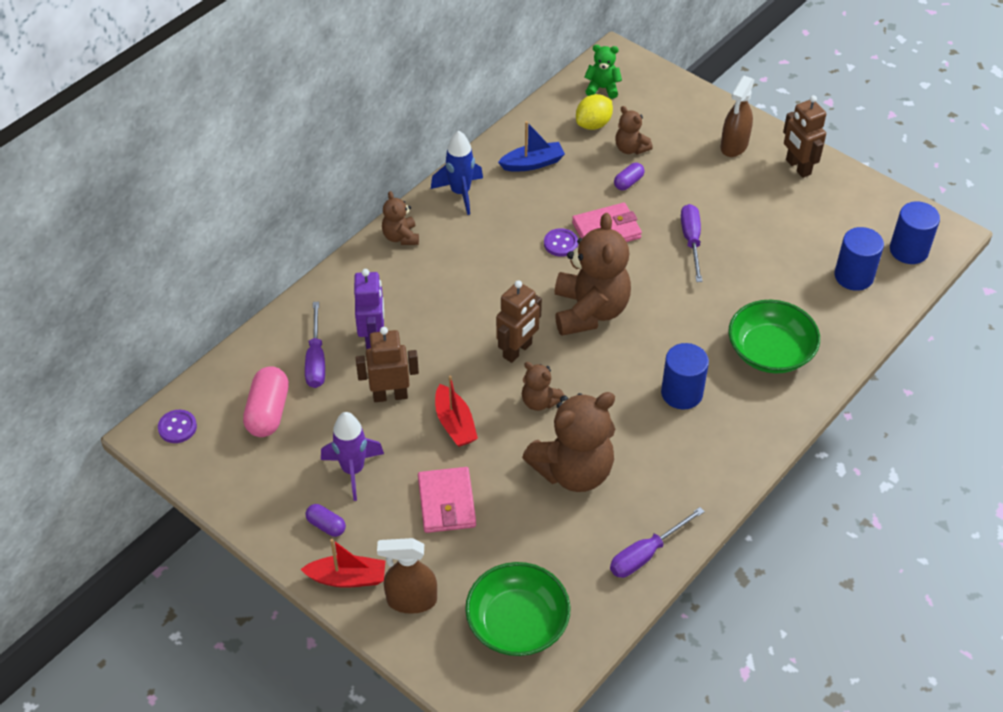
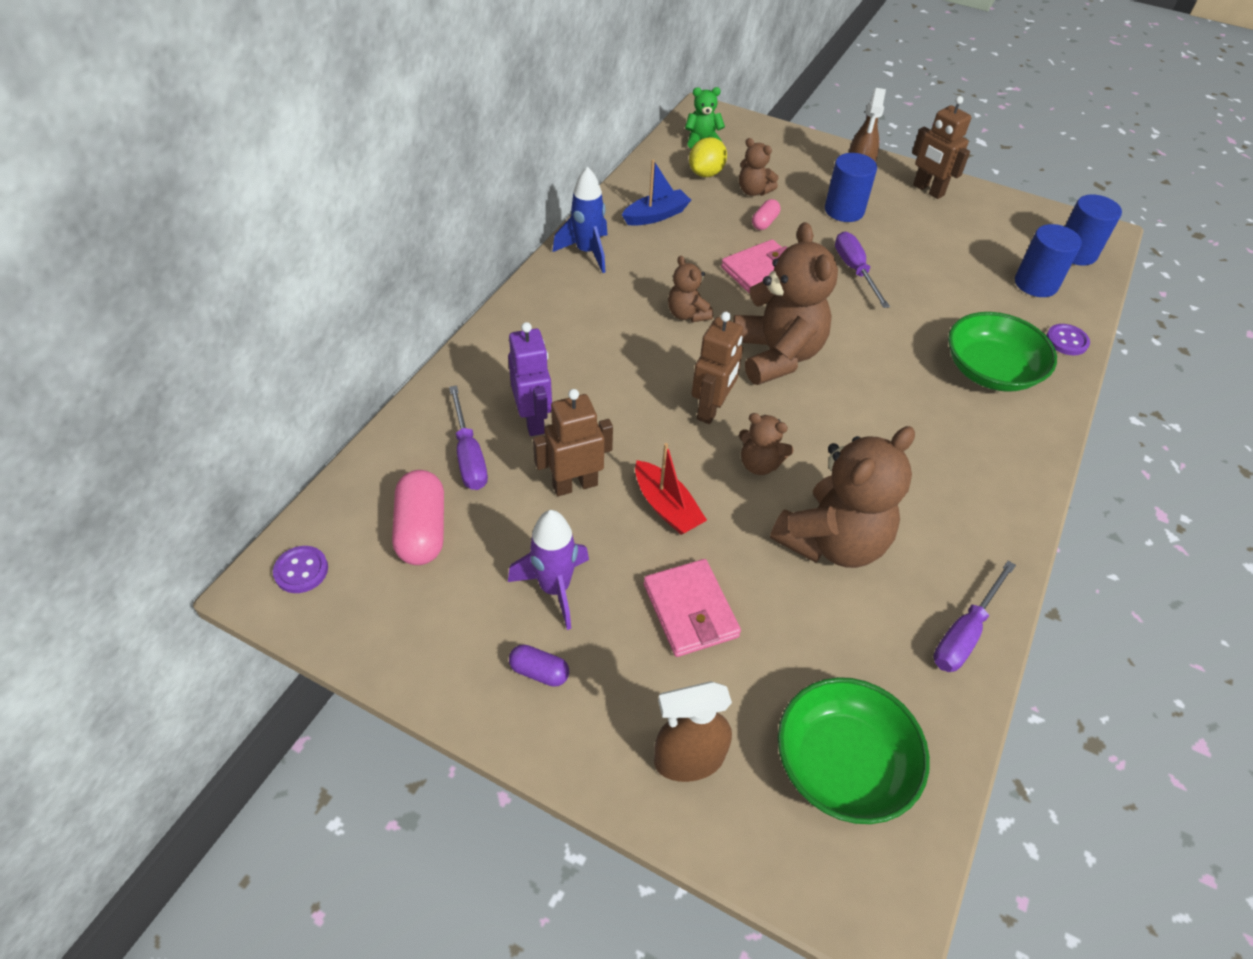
camera: 15 degrees left, 0 degrees up
(347, 578) = (589, 744): red boat -> none
(401, 237) = (533, 305): brown teddy bear -> brown teddy bear (687, 314)
(561, 243) = (716, 289): purple button -> purple button (1066, 341)
(628, 182) = (764, 222): purple capsule -> pink capsule
(681, 393) = (917, 429): blue cylinder -> blue cylinder (844, 210)

